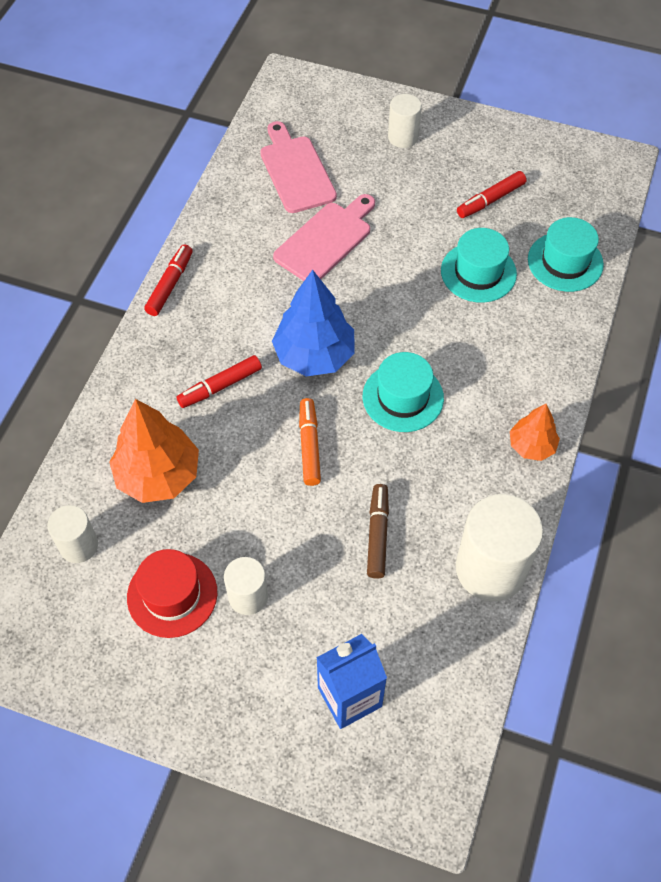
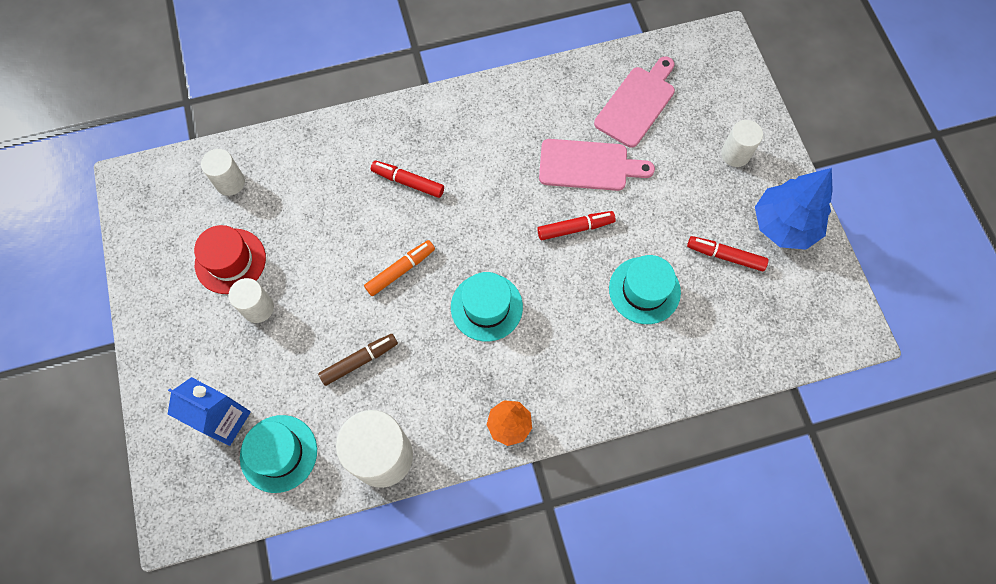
camera: 55 degrees right, 10 degrees up
(158, 475) = (312, 192): orange tree -> none
(170, 285) = (468, 94): red marker -> red marker (575, 228)
(314, 355) = (479, 224): blue tree -> blue tree (784, 225)
(565, 262) = (708, 349): turquoise hat -> turquoise hat (278, 453)

